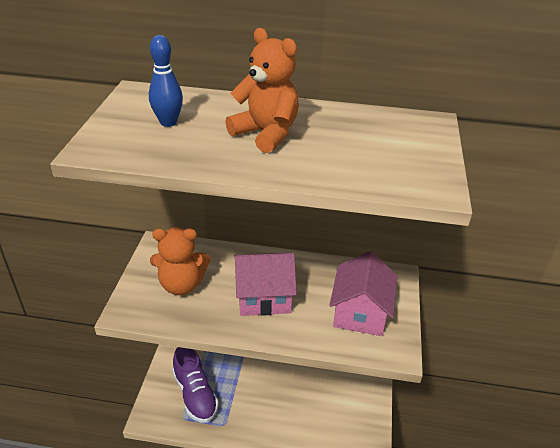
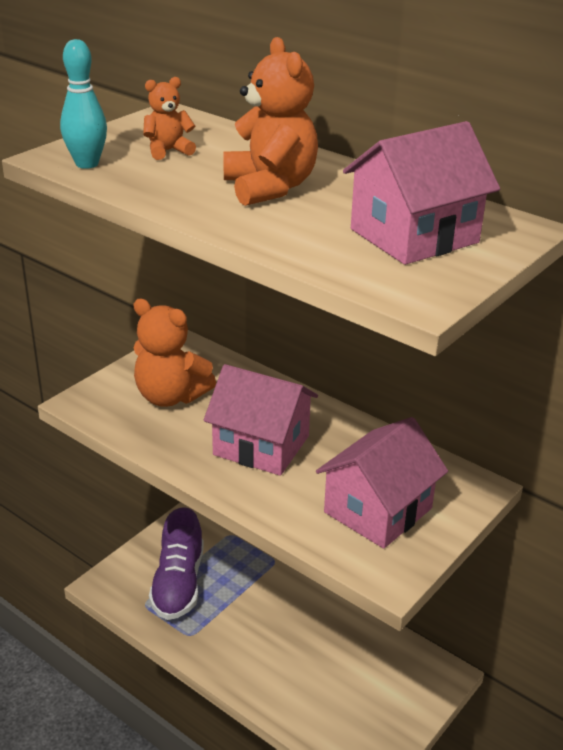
camera: 30 degrees right, 5 degrees down
(122, 149) = (87, 164): none -> turquoise bowling pin
(168, 122) = (168, 151): blue bowling pin -> orange teddy bear
(385, 145) = (414, 236): none -> pink house

